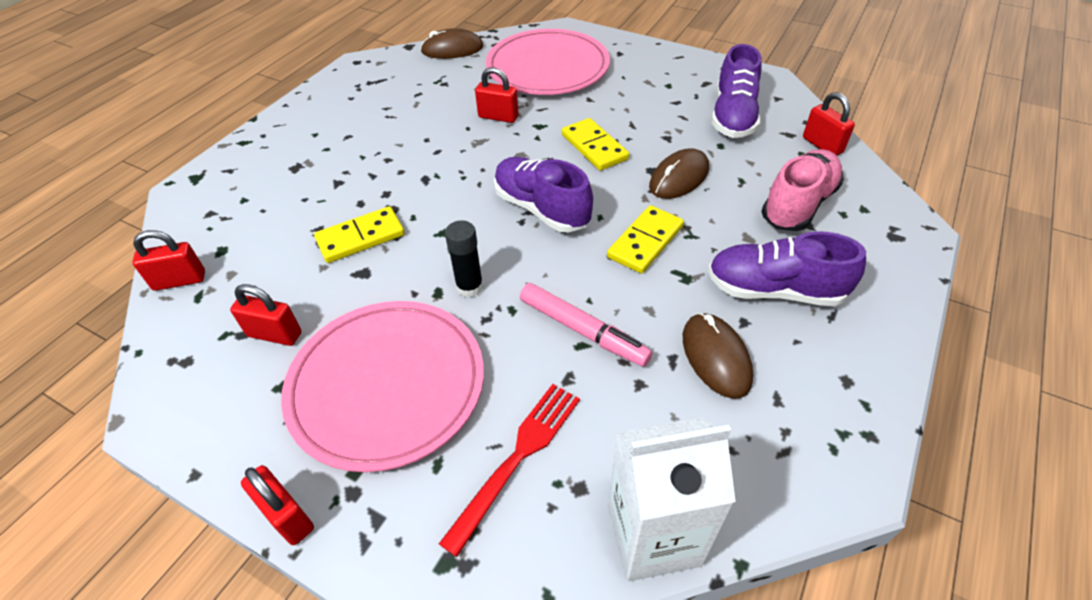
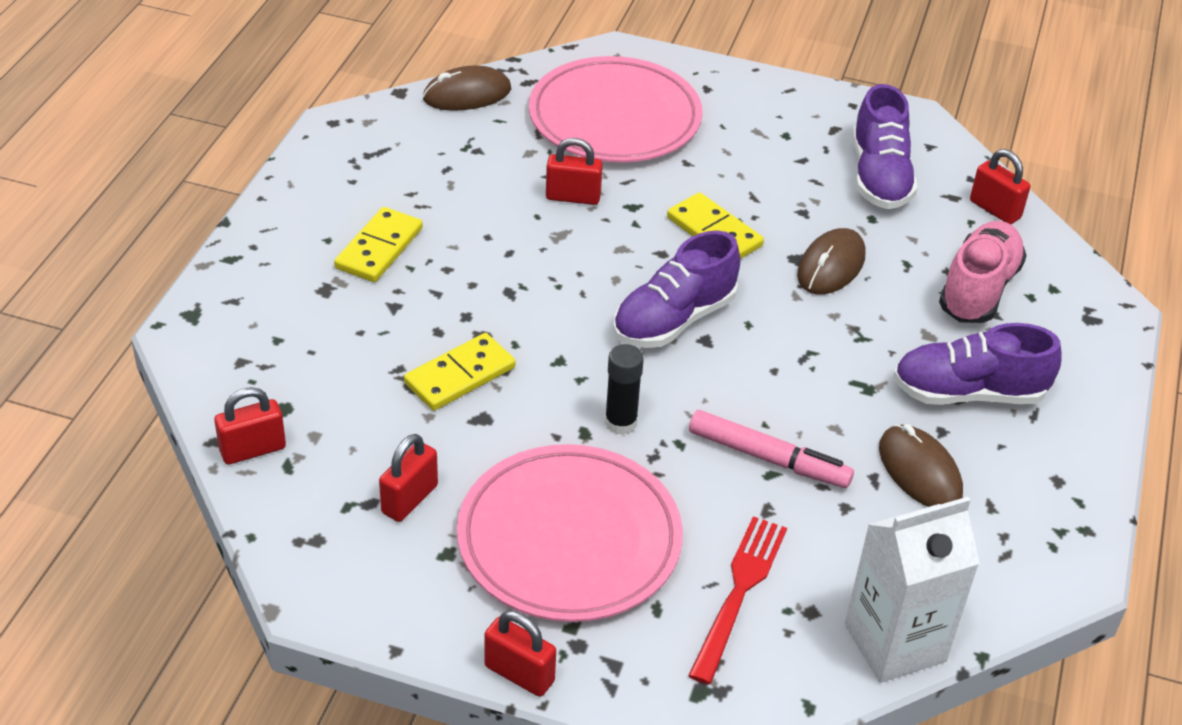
camera: 15 degrees left, 5 degrees down
(275, 334) = (409, 499): red padlock -> red padlock turned 60 degrees counterclockwise
(541, 209) = (674, 320): purple shoe -> purple shoe turned 75 degrees counterclockwise
(645, 242) = (811, 350): yellow domino -> yellow domino (379, 248)

